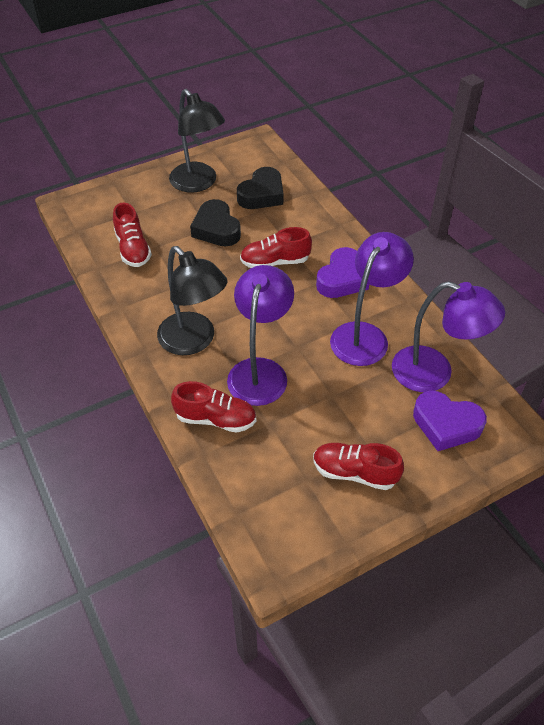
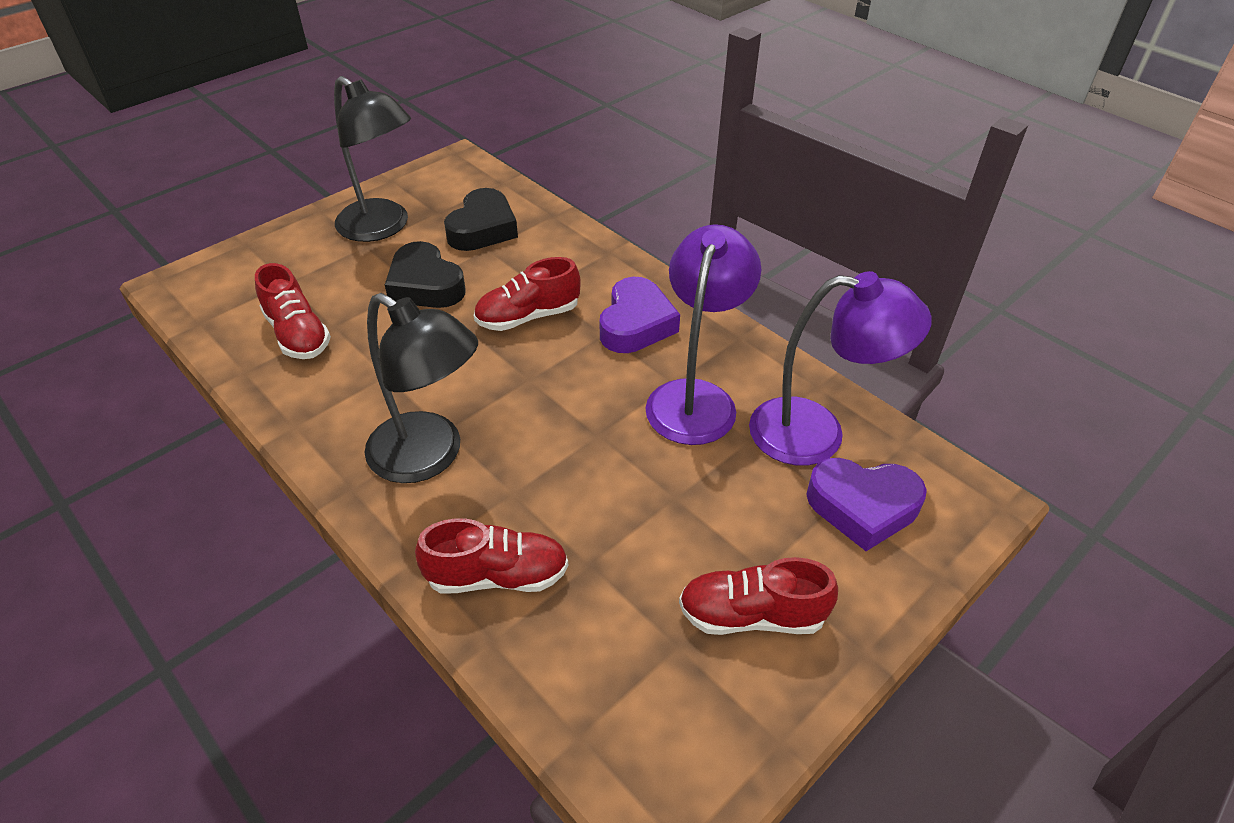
camera: 15 degrees left, 5 degrees down
(260, 371) = (550, 482): purple lamp -> none

